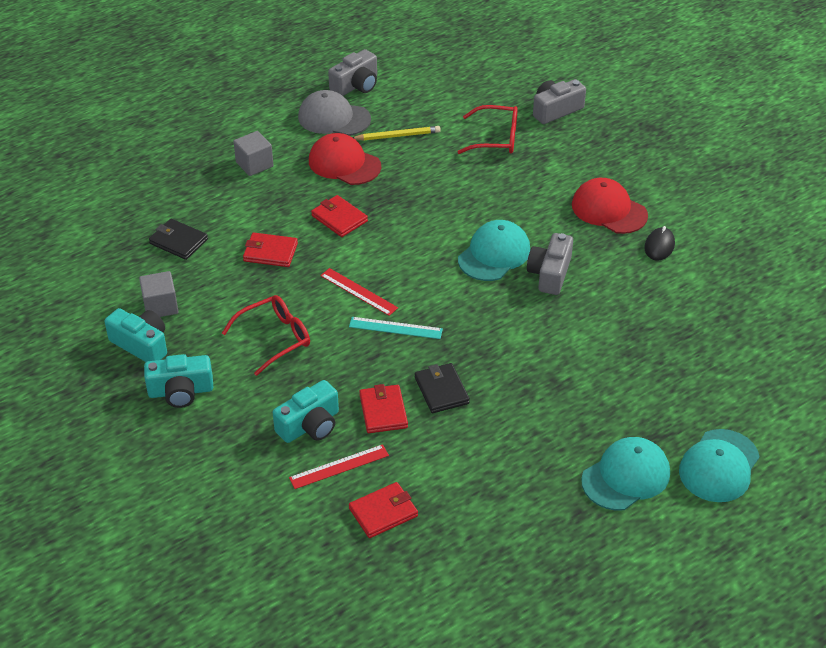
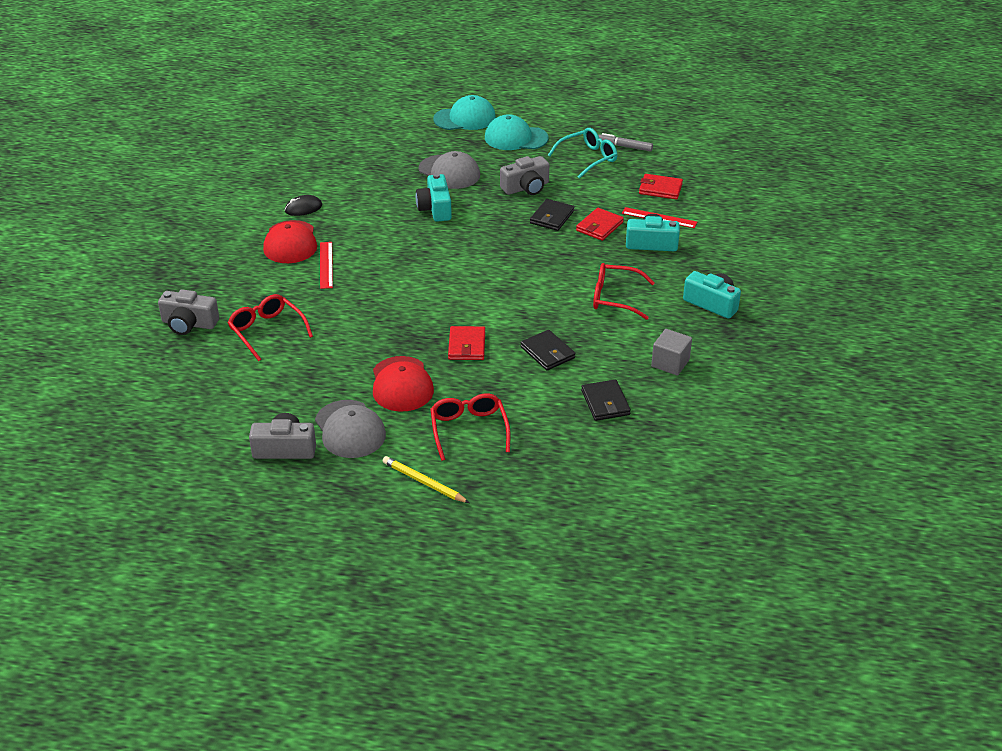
camera: 135 degrees left, 5 degrees down
(141, 345) = (710, 346): turquoise camera -> turquoise camera (435, 208)
(254, 164) = (469, 430): grey cube -> red glasses
(270, 252) = (547, 352): red wallet -> black wallet
(358, 292) = (523, 292): red ruler -> red ruler (326, 265)
(395, 328) = (531, 260): turquoise ruler -> none
(397, 136) = (328, 380): yellow pencil -> yellow pencil (424, 482)
(494, 254) = (405, 262): turquoise cap -> none
(499, 556) = (625, 146): none -> grey marker
(512, 503) = (588, 158): none -> turquoise glasses
(550, 274) = (392, 232): grey camera -> grey camera (526, 187)
(613, 376) = (449, 172): none -> grey cap

